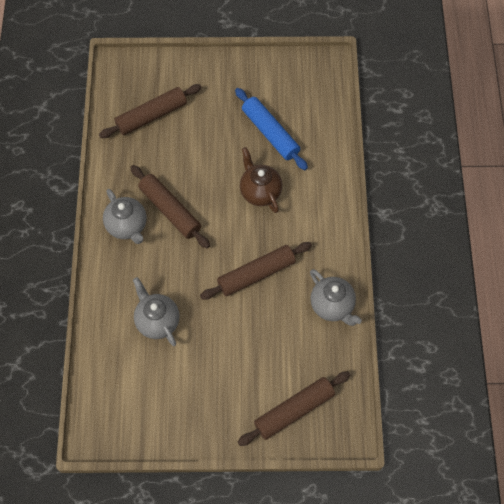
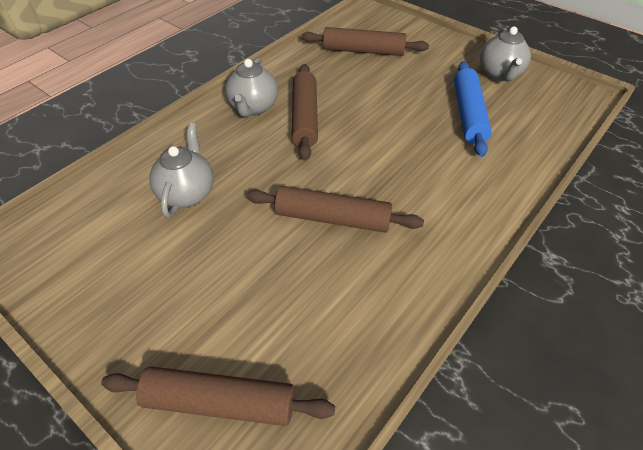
camera: 40 degrees right, 15 degrees down
(260, 192) = (411, 152): brown teapot -> none
(332, 306) = (393, 312): grey teapot -> grey teapot (499, 74)

